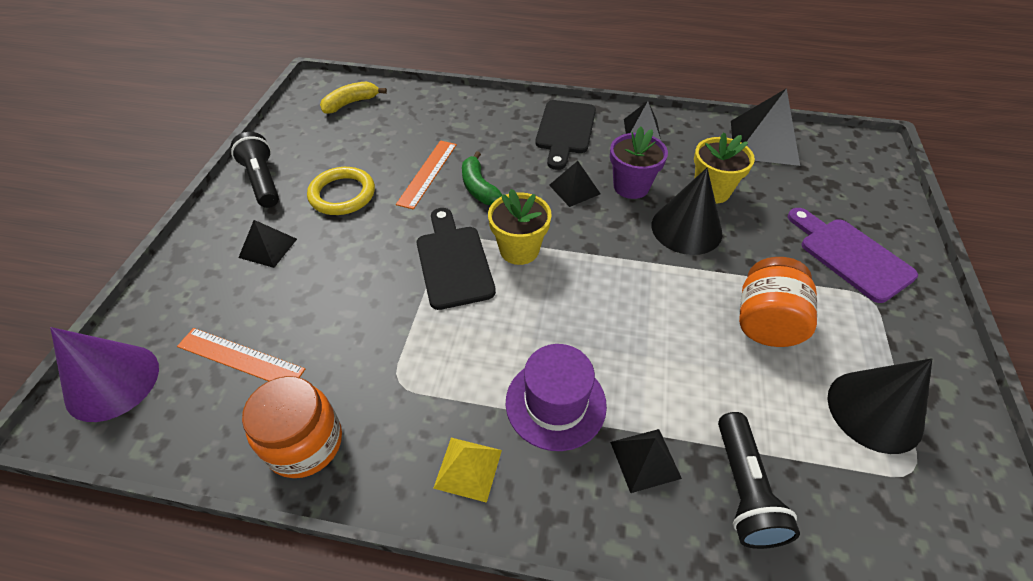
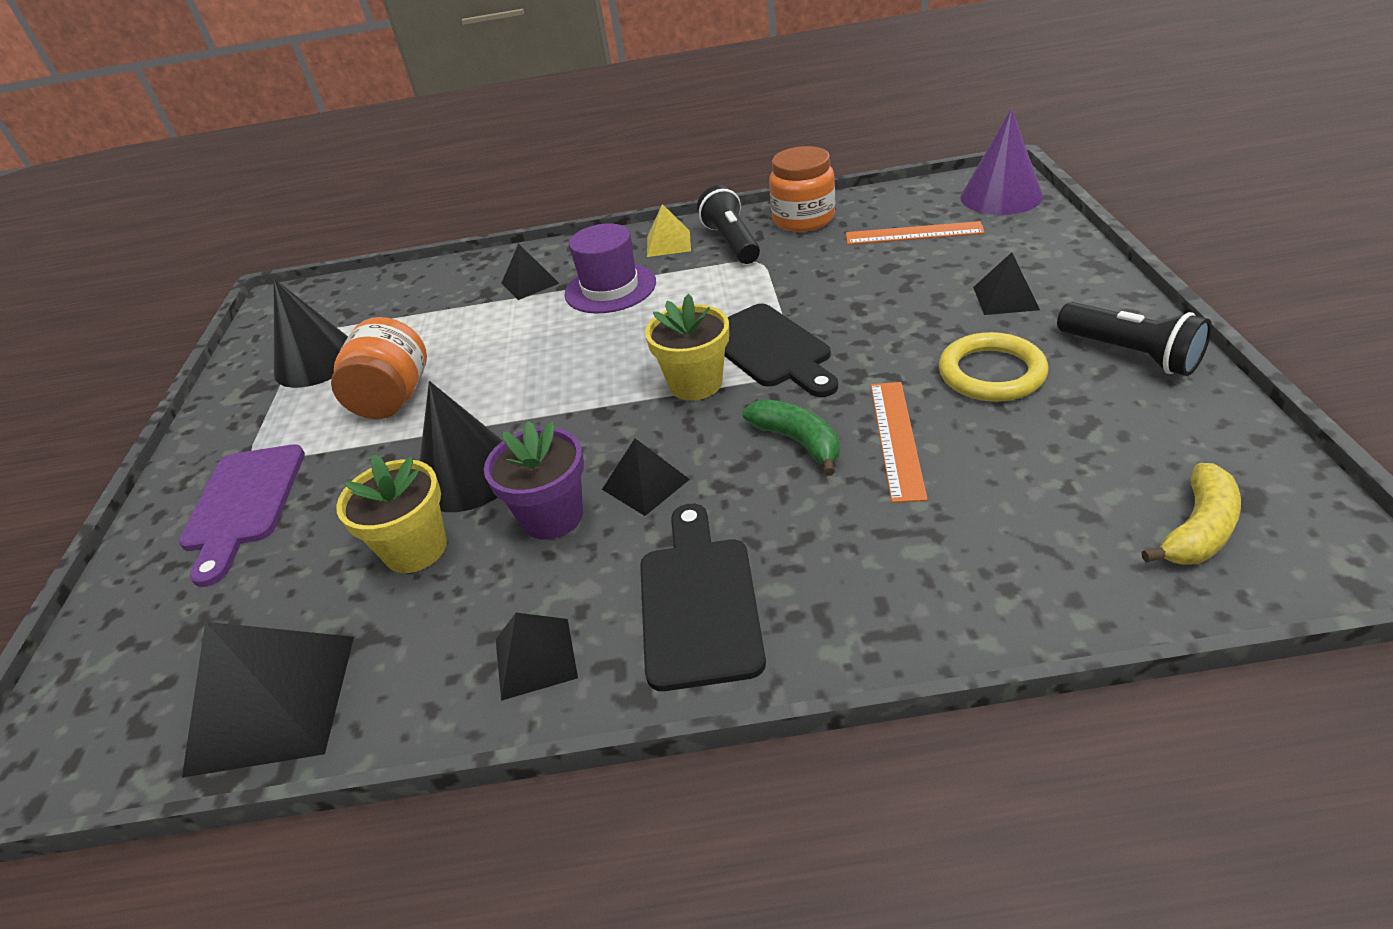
camera: 170 degrees right, 10 degrees down
(743, 490) = (453, 290): black flashlight -> black flashlight (731, 242)
(850, 256) = (243, 504): purple cutting board -> purple cutting board turned 45 degrees clockwise

